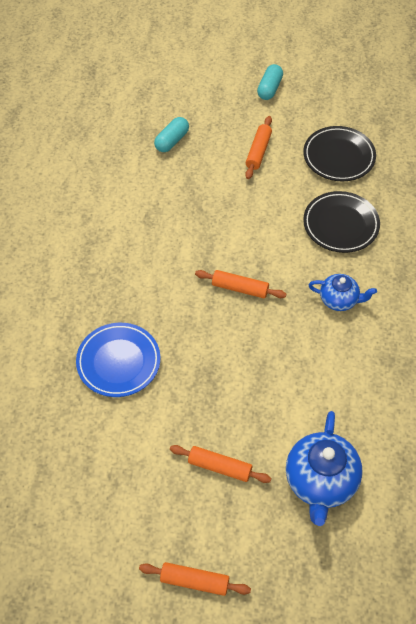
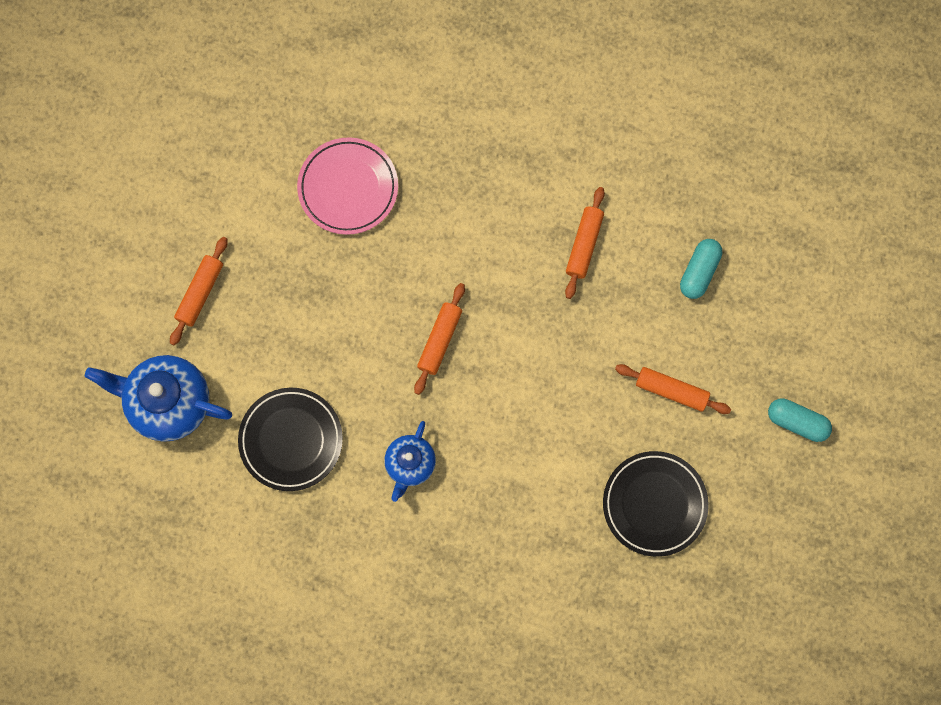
camera: 95 degrees right, 20 degrees up
(118, 362) = (348, 188): blue plate -> pink plate
(172, 141) = (699, 272): turquoise capsule -> turquoise capsule turned 75 degrees clockwise
(194, 581) = (77, 255): orange rolling pin -> orange rolling pin (584, 245)
(340, 224) = (531, 486): black plate -> black plate (291, 440)

